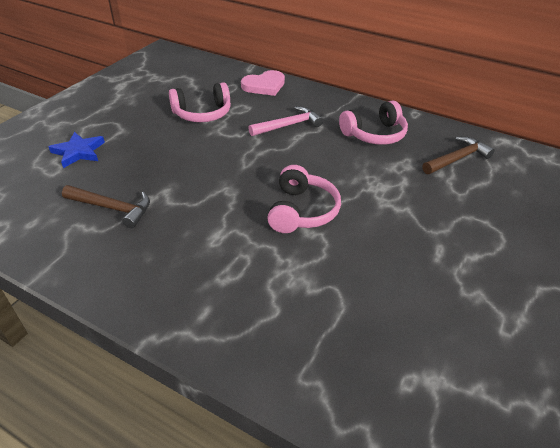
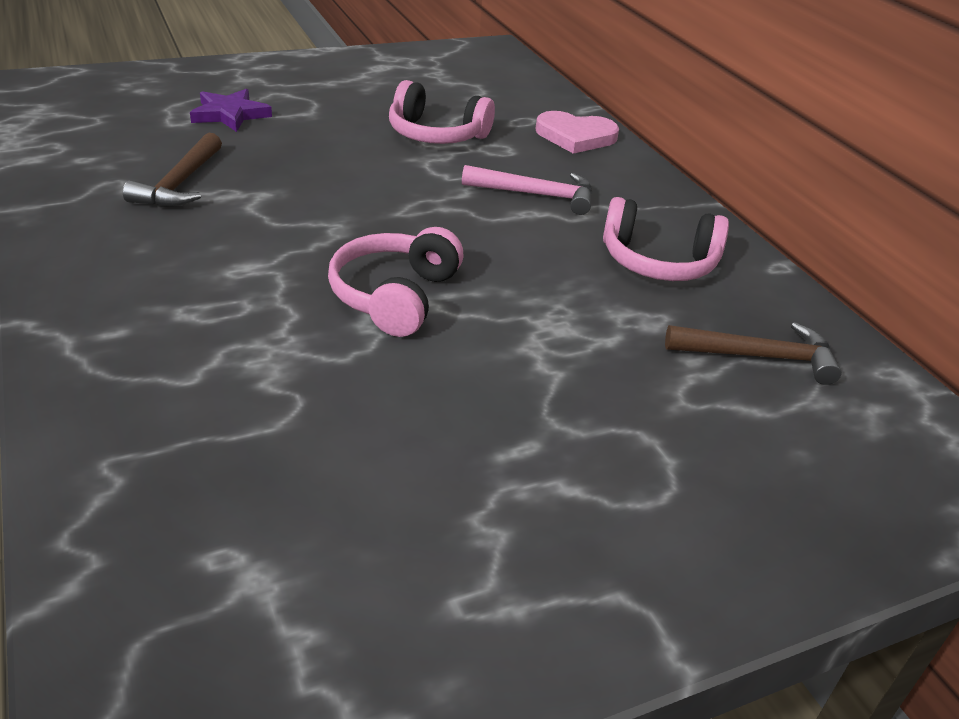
camera: 35 degrees right, 5 degrees down
(78, 152) = (230, 114): blue star -> purple star
(112, 208) = (180, 183): brown hammer -> brown hammer turned 45 degrees clockwise
(302, 211) = (395, 296): pink headphones -> pink headphones turned 150 degrees clockwise

